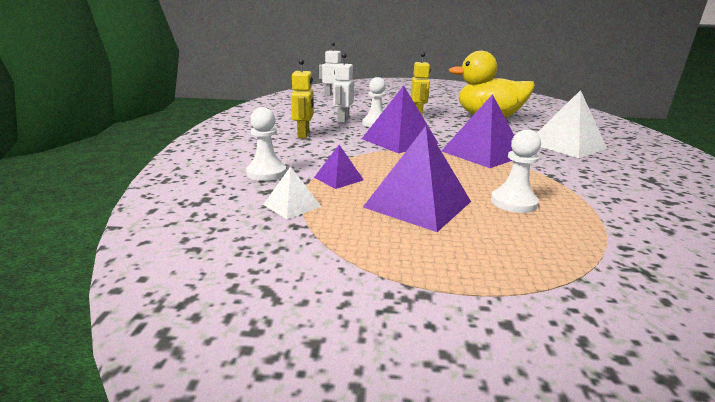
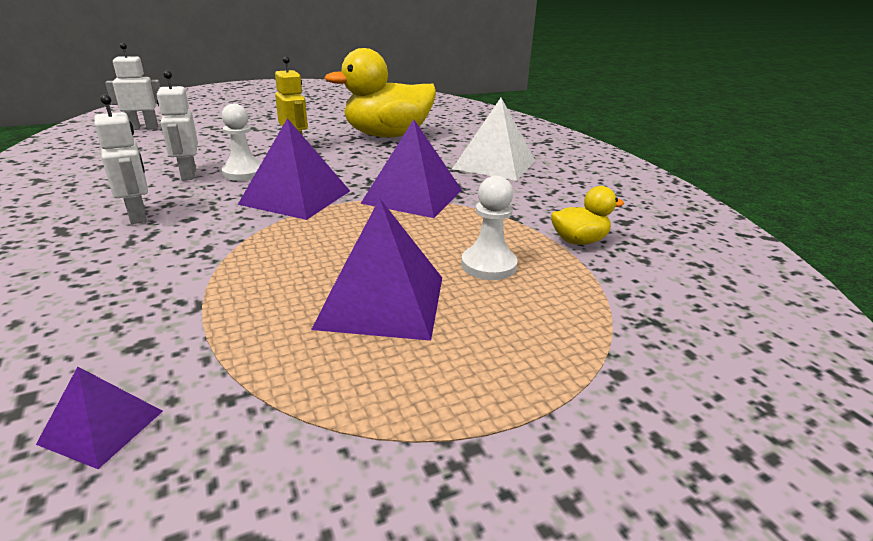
camera: 30 degrees left, 5 degrees up
(266, 173) = (116, 309): white pawn -> none
(292, 205) = (200, 361): white pyramid -> none
(304, 135) = (138, 215): yellow robot -> white robot
(338, 178) = (245, 287): purple pyramid -> purple pyramid (102, 427)
(608, 205) = (579, 241): none -> yellow duck

